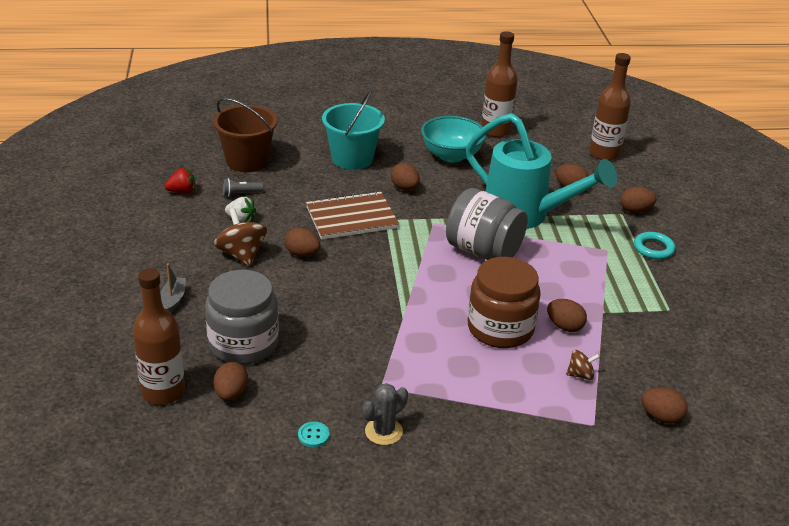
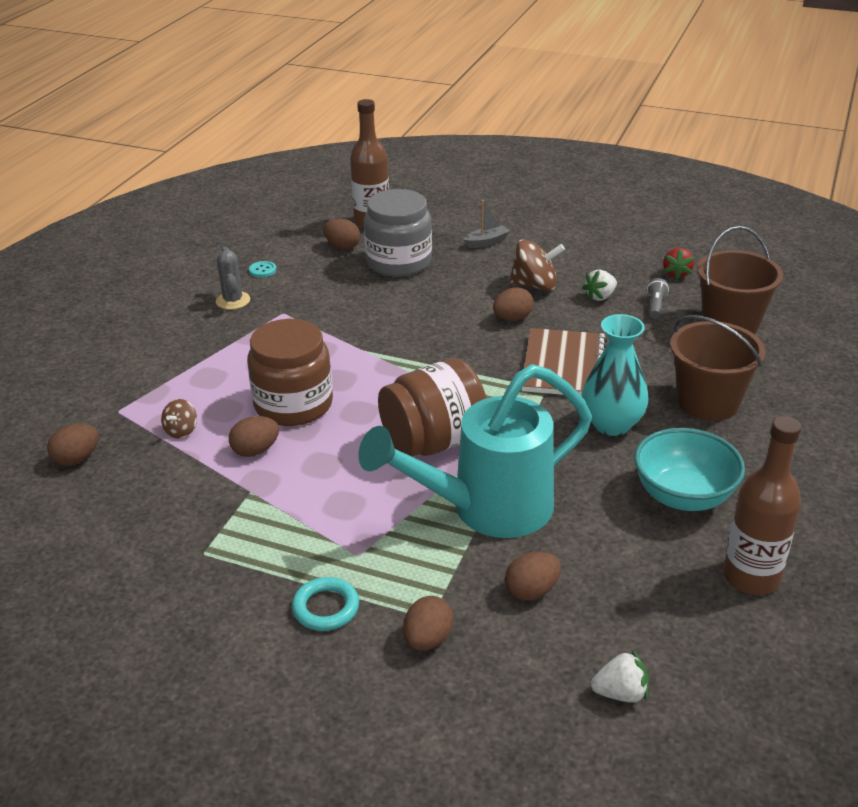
camera: 120 degrees right, 0 degrees up
(173, 300) = (486, 242): grey boat -> grey boat turned 60 degrees counterclockwise
(352, 158) = (708, 402): turquoise bucket -> brown bucket
(404, 188) = (611, 424): brown egg -> turquoise vase
(483, 251) = (434, 442): grey jar -> brown jar
(604, 153) = (620, 693): brown bottle -> white strawberry

